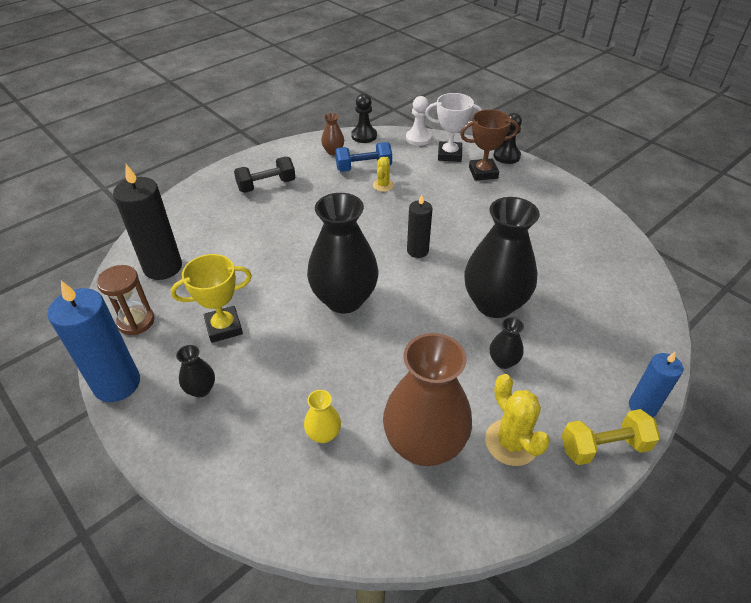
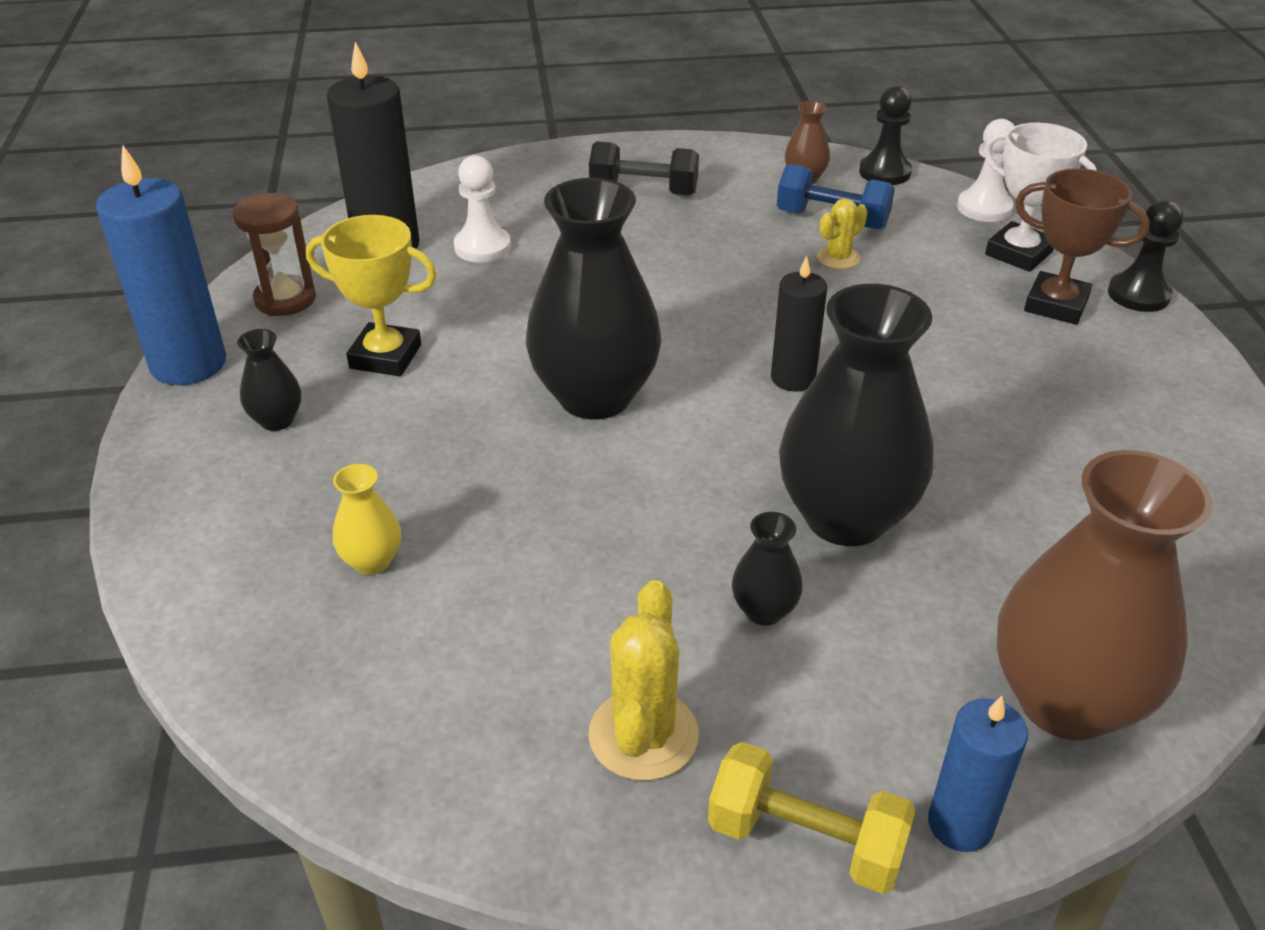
camera: 35 degrees right, 5 degrees down
(215, 247) = (482, 247): none -> white pawn
(424, 444) = (500, 657): brown vase -> brown vase (1065, 701)

